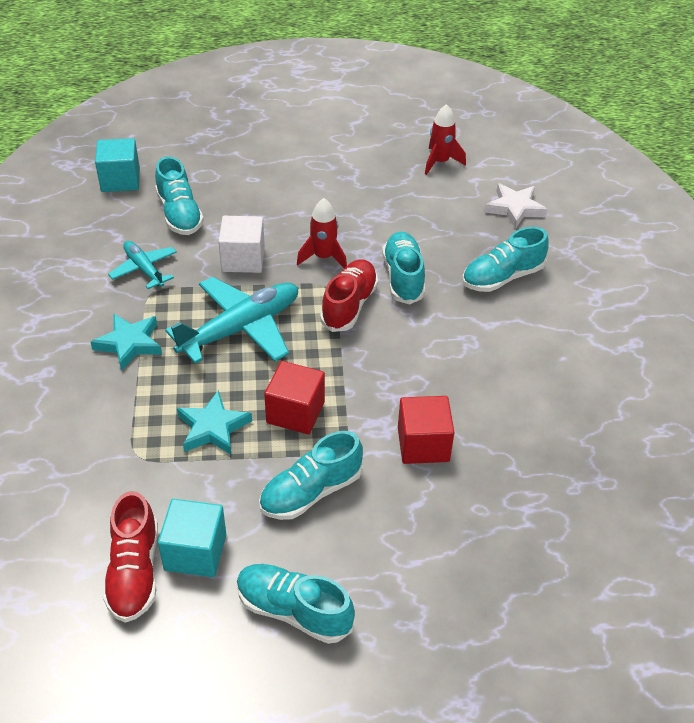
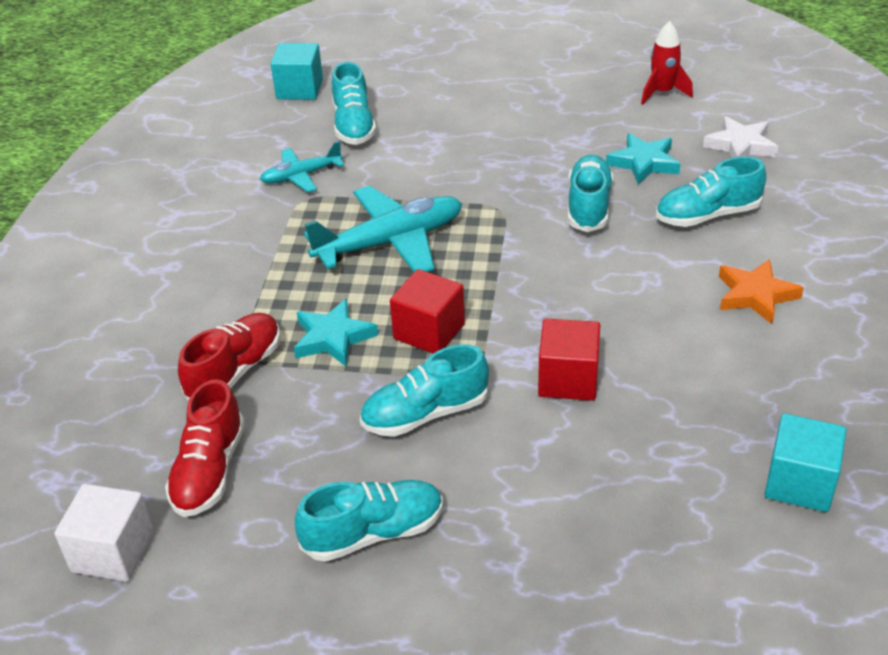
camera: 15 degrees right, 5 degrees down
(129, 344) = (266, 247): turquoise star -> turquoise star (644, 163)
(144, 269) = (301, 176): turquoise plane -> turquoise plane turned 90 degrees counterclockwise
(195, 552) = (280, 459): turquoise cube -> turquoise cube (799, 483)
(243, 259) = (411, 174): white cube -> white cube (113, 552)
(294, 611) = (373, 533): turquoise shoe -> turquoise shoe turned 120 degrees clockwise
(323, 257) = (502, 179): red rocket -> none
(349, 305) = (518, 229): red shoe -> red shoe (235, 371)
(556, 348) = (755, 295): none -> orange star

